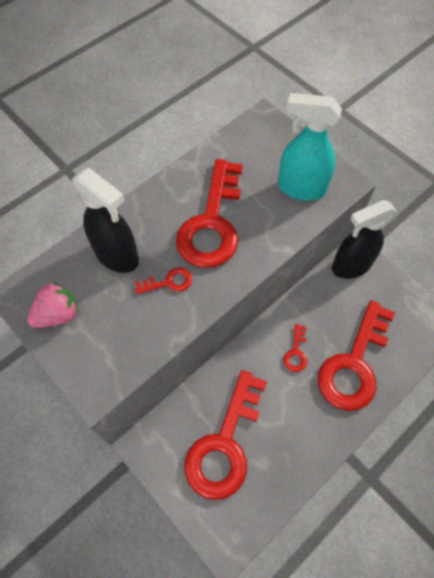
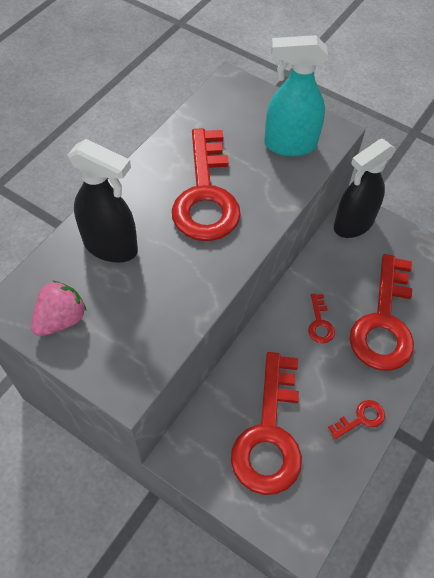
camera: 15 degrees left, 5 degrees down
(169, 282) = (176, 263): red key -> red key (361, 419)

